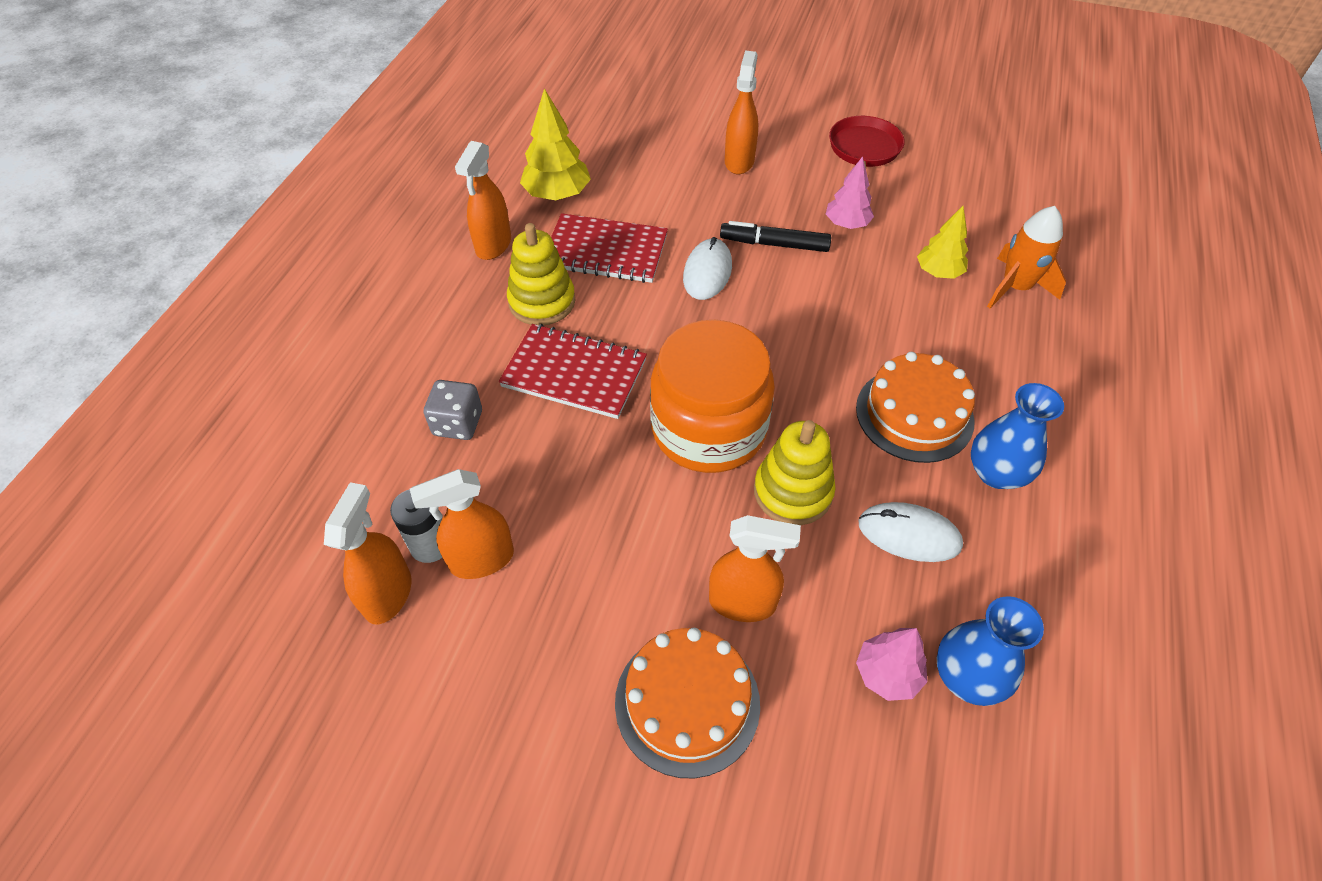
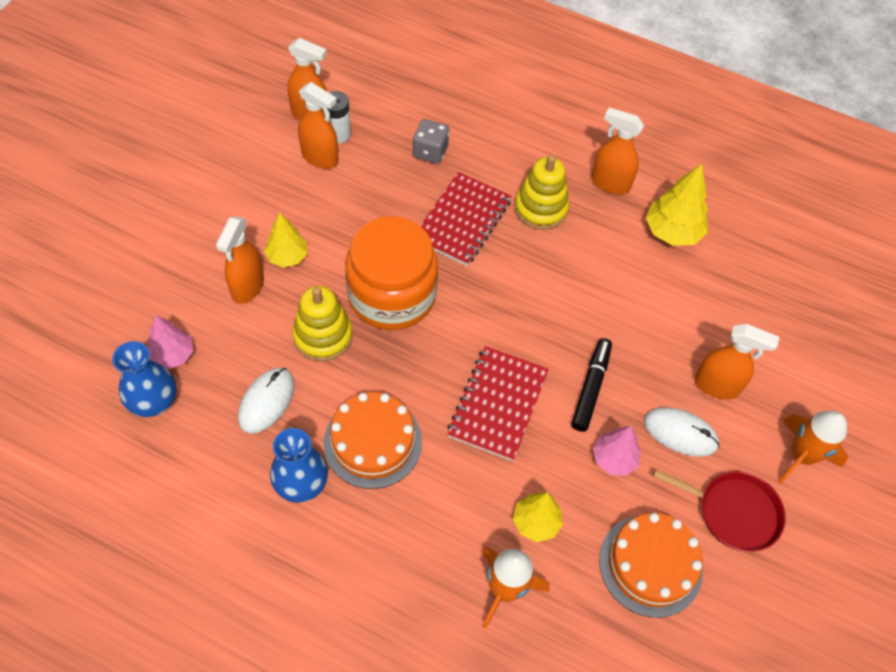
camera: 95 degrees right, 5 degrees up
(481, 560) = (320, 157): orange spray bottle -> orange spray bottle turned 135 degrees clockwise
(605, 251) = (594, 257): red notebook -> red notebook (498, 404)
(677, 562) = (287, 256): none -> yellow tree
(687, 702) = (194, 245): orange cake -> orange cake (650, 565)
(707, 272) = (560, 327): white mouse -> white mouse (680, 433)
(791, 113) = (801, 456): none -> orange rocket

